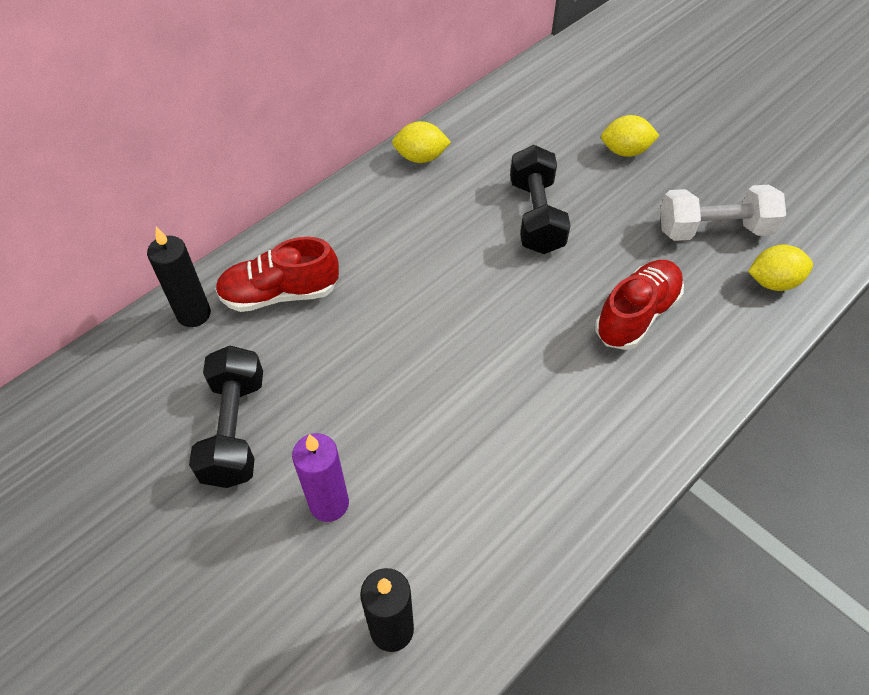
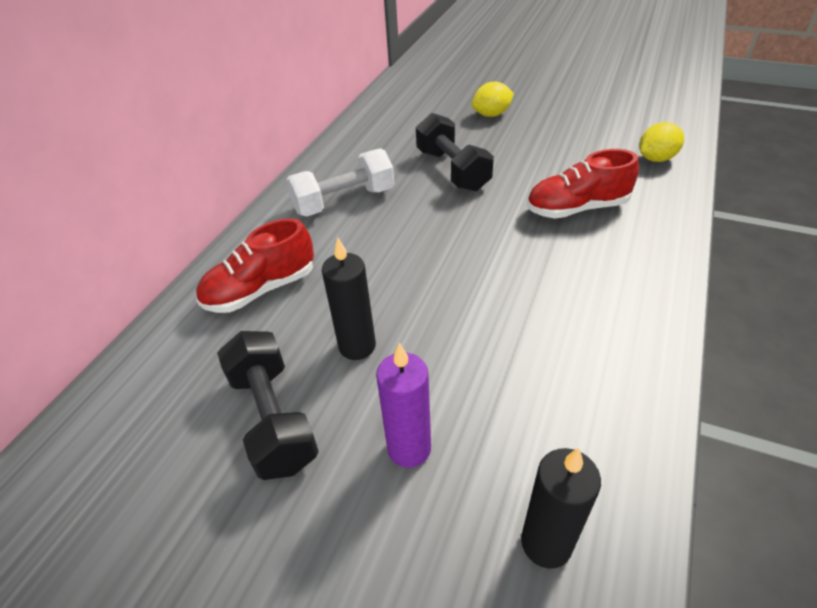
camera: 20 degrees left, 10 degrees down
(194, 314) = (180, 333): black candle -> black candle (357, 346)
(421, 158) = (334, 160): yellow lemon -> none
(636, 315) = (576, 208): red shoe -> red shoe turned 120 degrees counterclockwise
(713, 230) = (590, 141): white dumbbell -> white dumbbell (344, 201)

